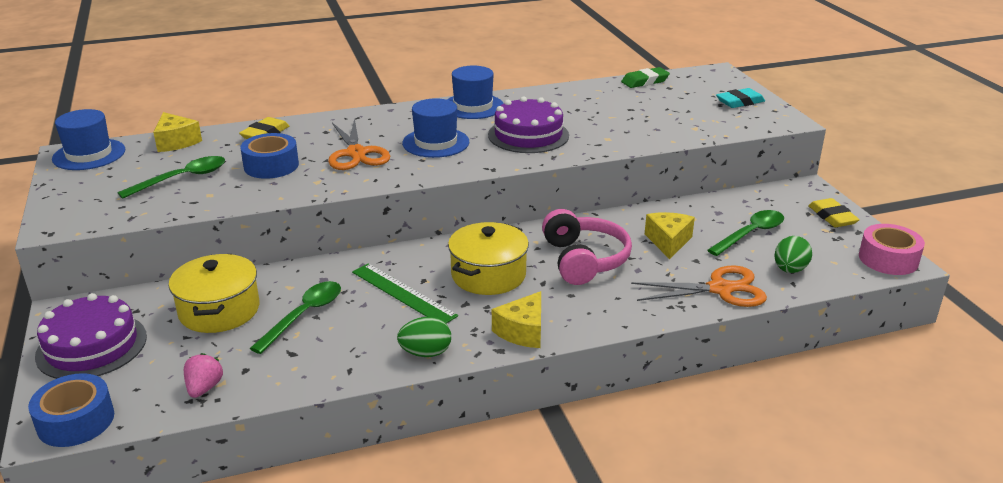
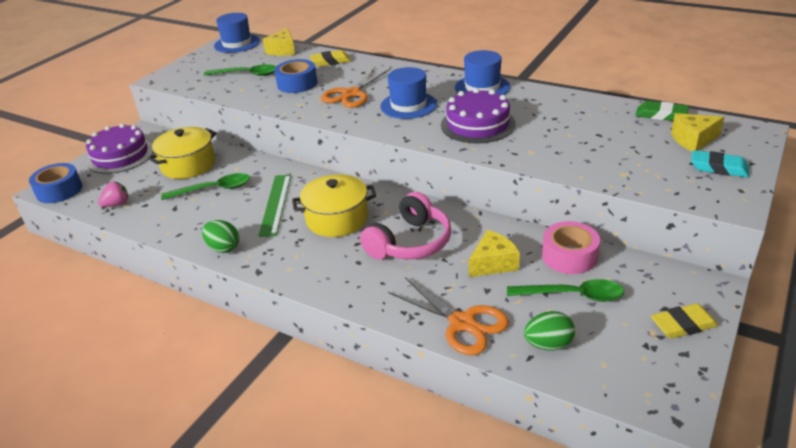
camera: 50 degrees right, 5 degrees up
(522, 331) = (289, 268): yellow cheese -> yellow cheese (693, 140)
(832, 217) = (683, 325): yellow eraser -> yellow eraser turned 45 degrees clockwise
(888, 259) = (664, 396): pink tape -> pink tape (569, 256)

